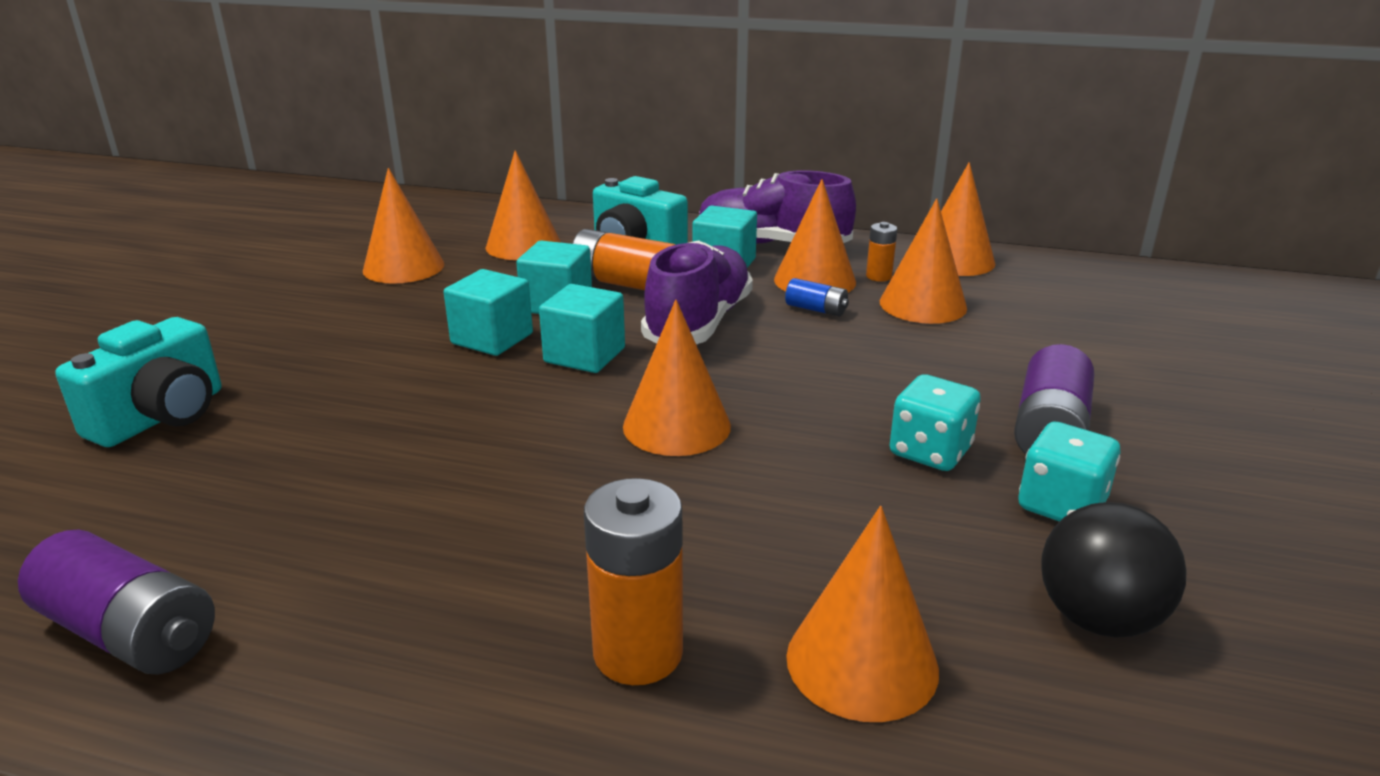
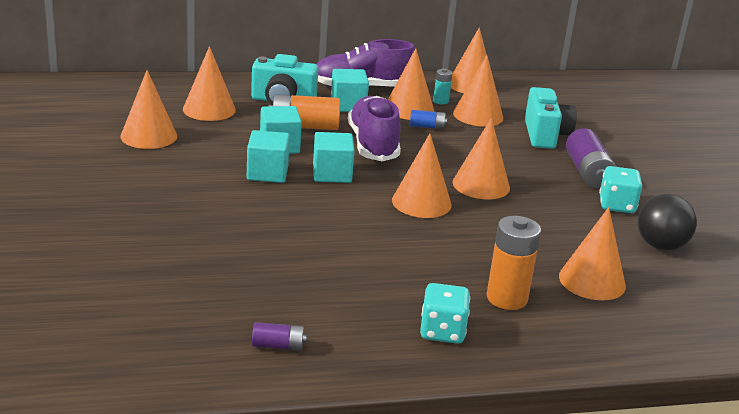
camera: 30 degrees left, 0 degrees up
(130, 632) = (278, 346): purple battery -> purple battery, size x0.53
(161, 417) = (132, 252): turquoise camera -> turquoise camera (545, 135)
(815, 415) = (481, 185): none -> orange cone
(878, 276) = (440, 101): orange battery -> turquoise battery
(930, 452) = (546, 192): turquoise dice -> turquoise dice (442, 331)

